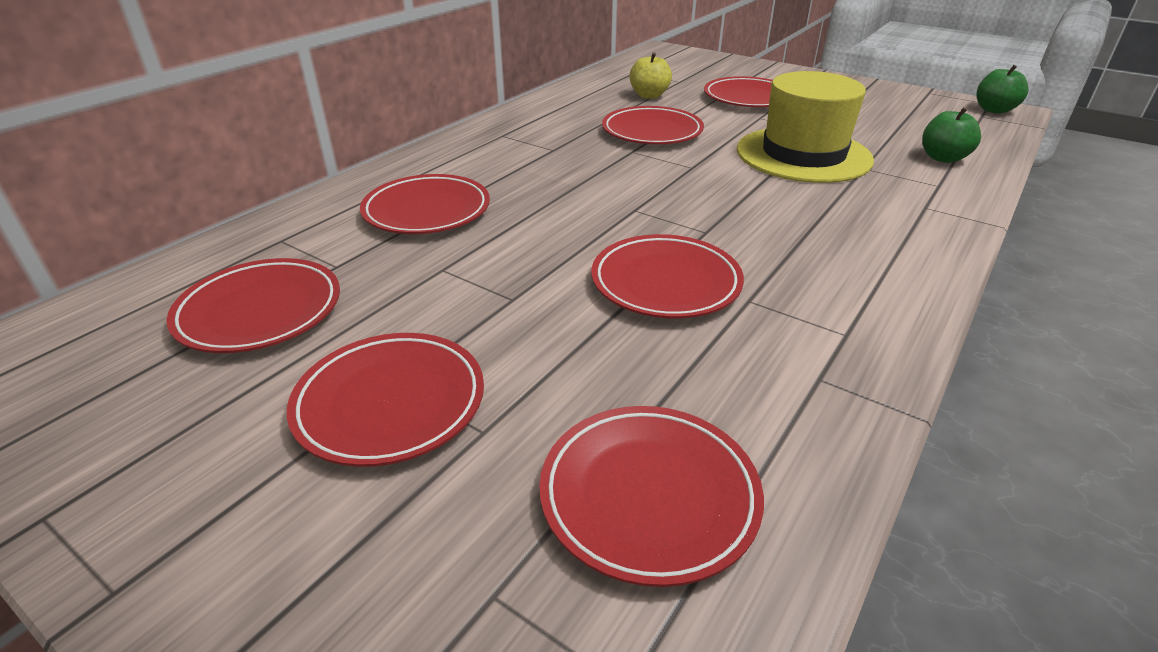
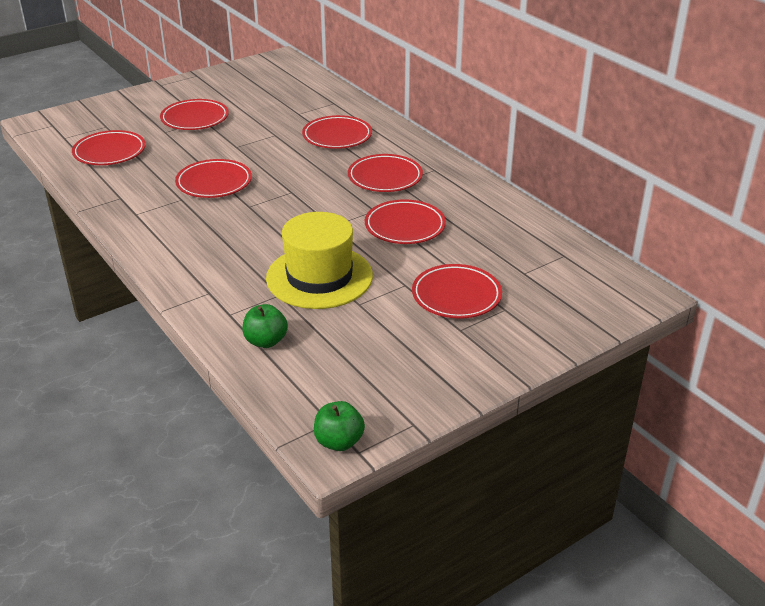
camera: 110 degrees right, 0 degrees up
(260, 312) = (275, 99): red plate -> red plate (385, 177)
(649, 96) = (489, 246): yellow apple -> none

